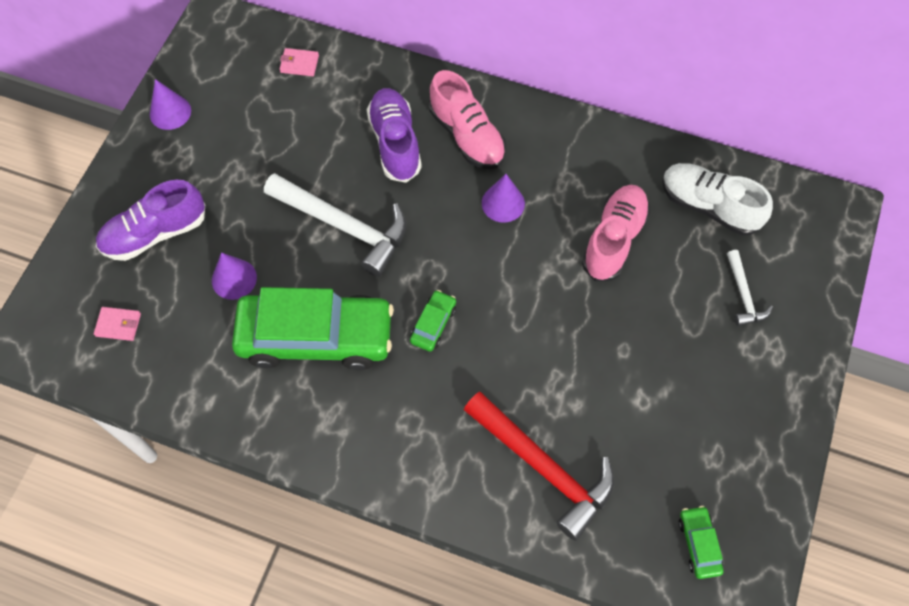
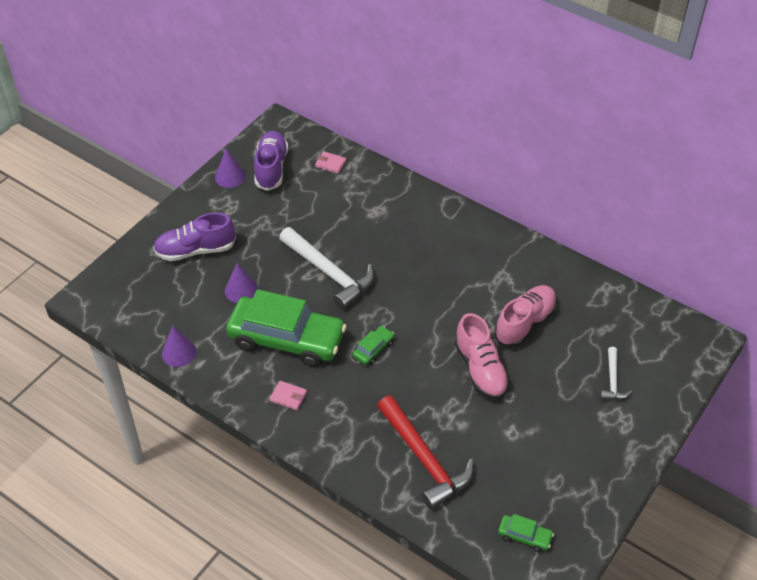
camera: 15 degrees right, 15 degrees down
(118, 325) = (152, 302): pink wallet -> pink wallet (288, 397)
(395, 143) = (383, 227): purple shoe -> purple shoe (271, 168)
(467, 136) = (437, 233): pink shoe -> pink shoe (480, 369)
(503, 203) = (449, 282): purple cone -> purple cone (179, 352)
(699, 544) = (524, 536): green car -> green car turned 105 degrees clockwise
(708, 206) = (605, 316): white shoe -> none

